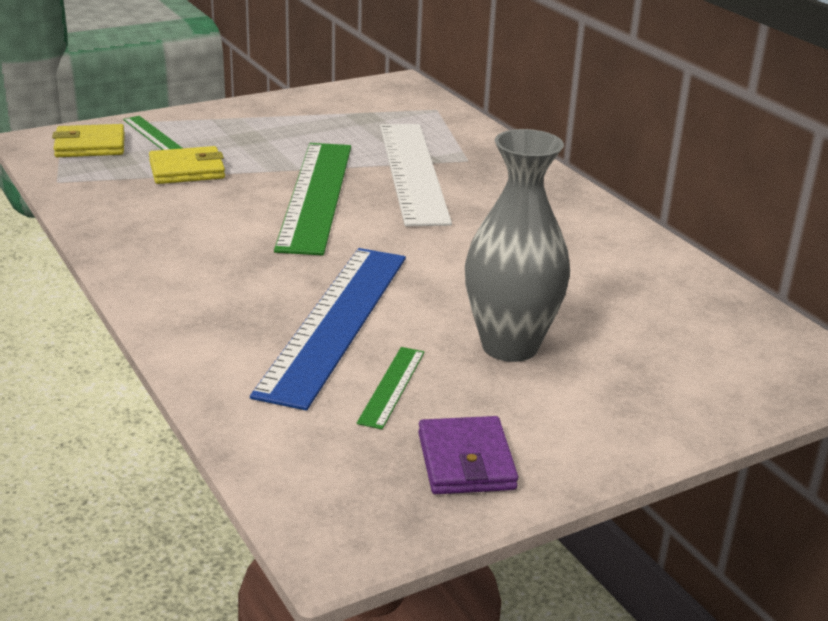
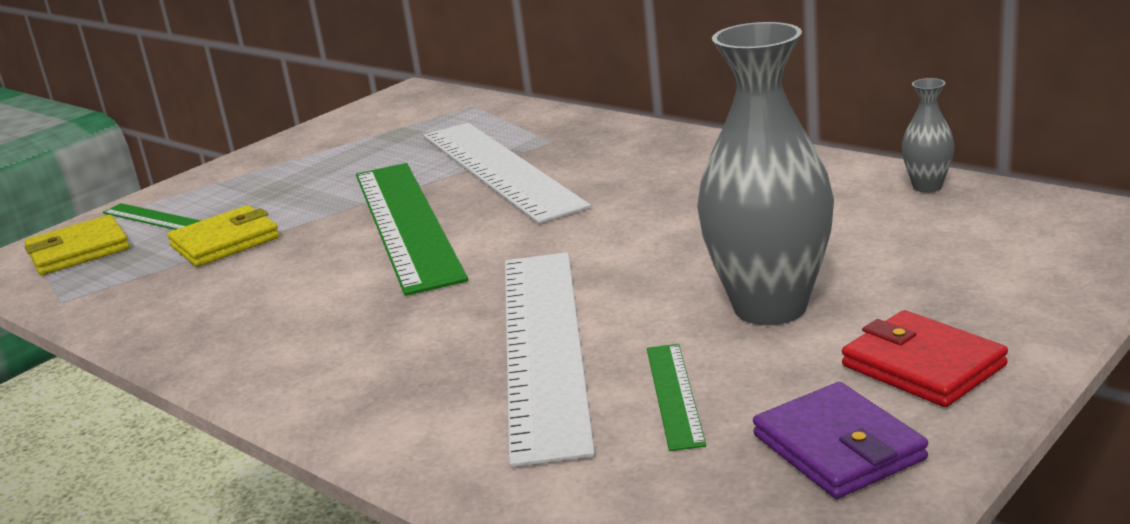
camera: 15 degrees left, 5 degrees down
(336, 322) = (544, 346): blue ruler -> white ruler
(575, 426) = (923, 366): none -> red wallet
(711, 290) = (927, 187): none -> grey vase

